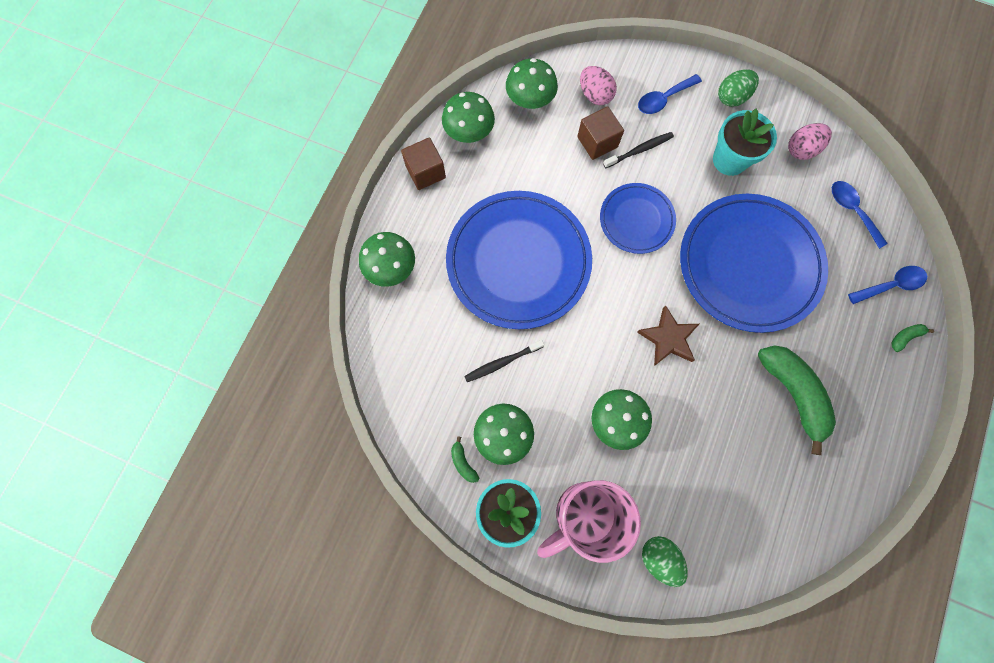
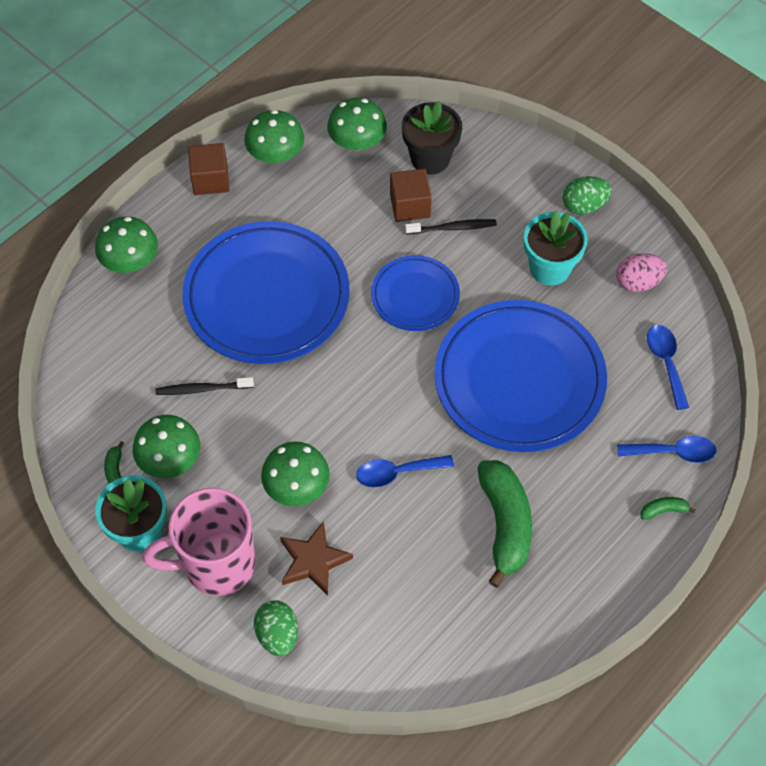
camera: 20 degrees right, 15 degrees down
(595, 95) = (430, 158): pink egg -> black flower pot
(663, 99) = (505, 184): blue spoon -> blue spoon (397, 472)
(668, 338) = (393, 424): brown star -> brown star (313, 561)

